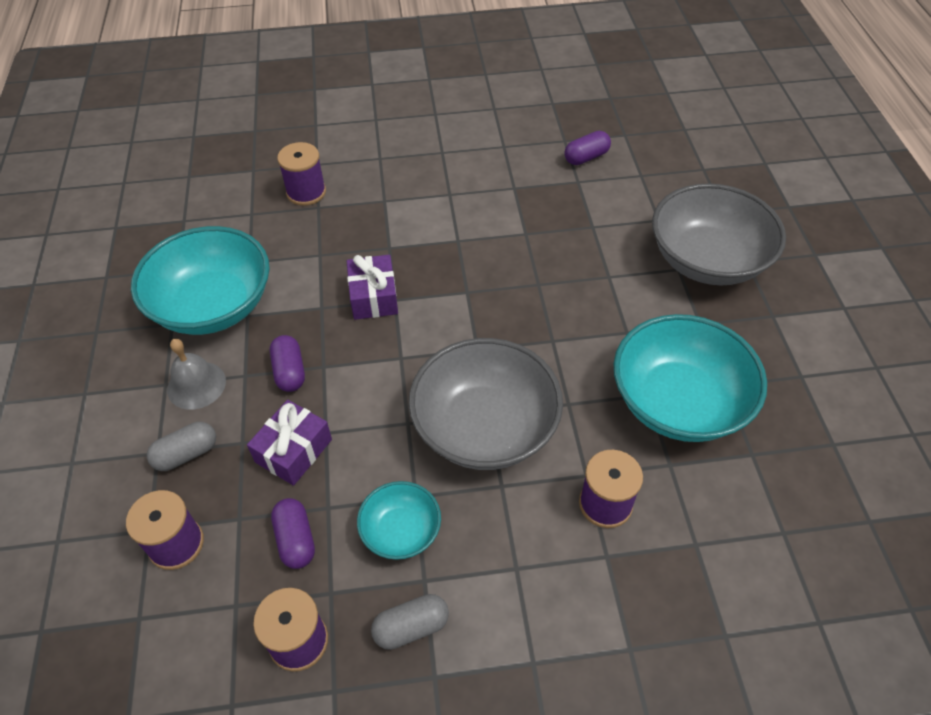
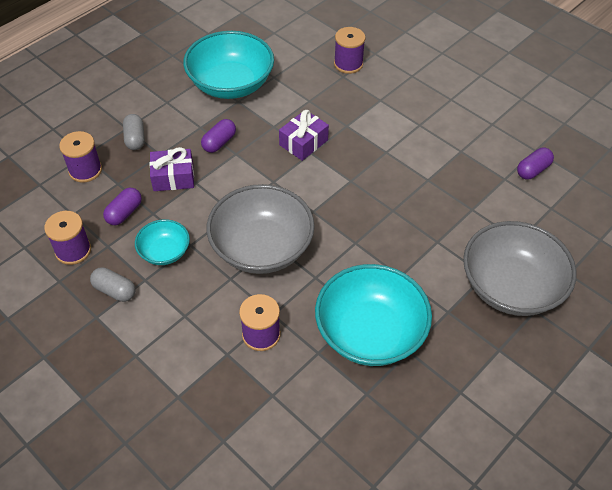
camera: 50 degrees right, 0 degrees up
(186, 454) = (135, 139): grey capsule -> grey capsule turned 60 degrees clockwise
(196, 385) = (177, 113): grey bell -> none
(586, 157) = (533, 170): purple capsule -> purple capsule turned 60 degrees counterclockwise

